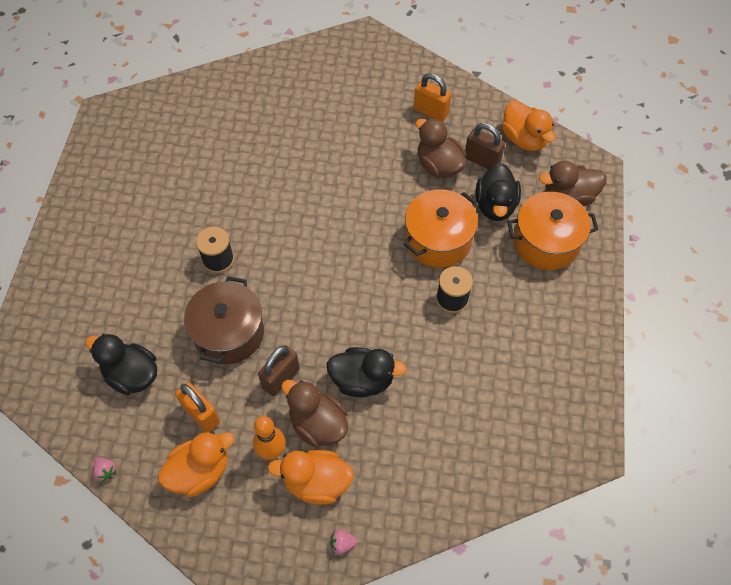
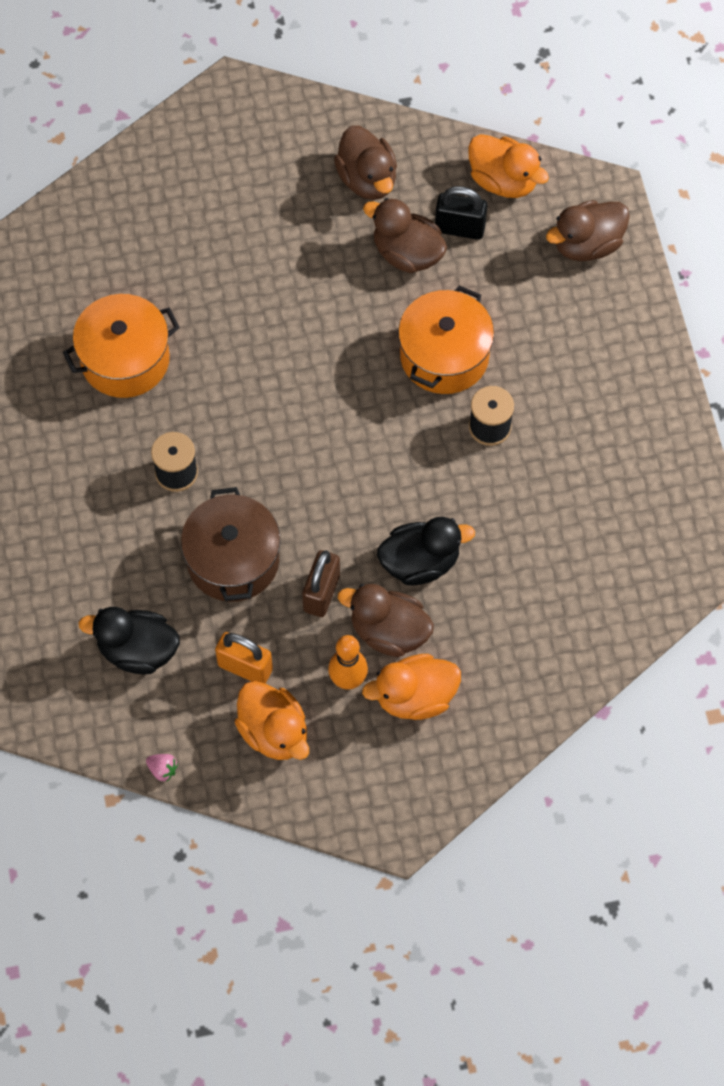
camera: 20 degrees left, 5 degrees up
(200, 471) = (274, 732): orange duck -> orange duck turned 105 degrees clockwise
(342, 544) = (472, 752): pink strawberry -> none
(431, 112) = (367, 179): orange padlock -> brown duck
(482, 160) = (460, 228): brown padlock -> black padlock
(495, 205) = (499, 286): black duck -> none
(546, 242) = (579, 315): orange pot -> orange pot (125, 359)

